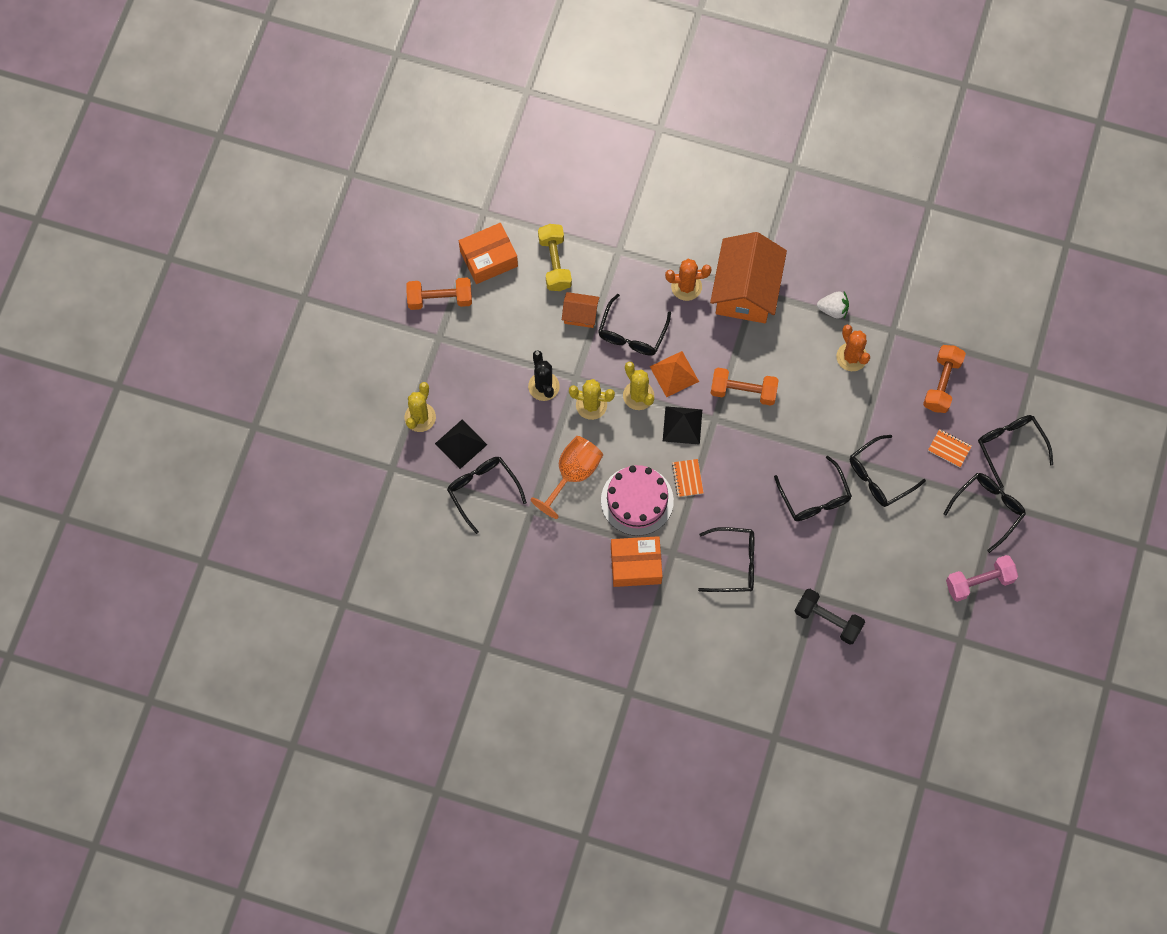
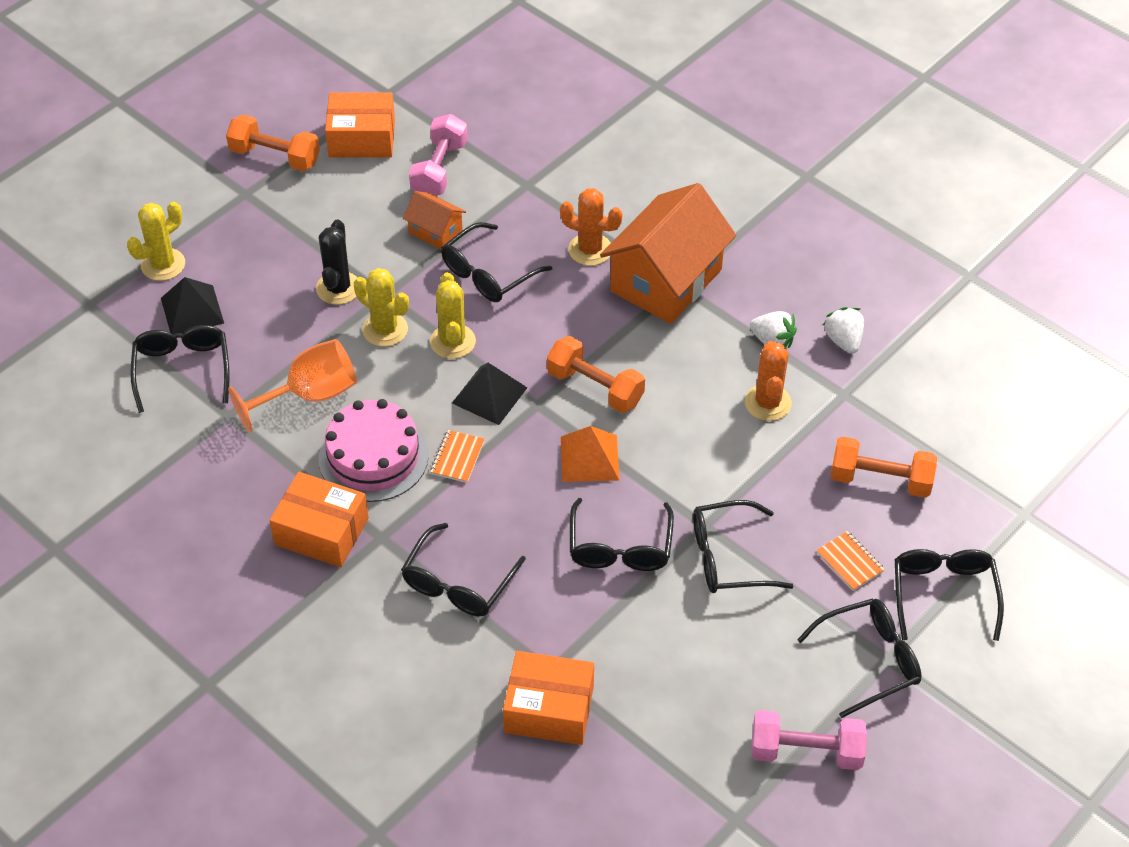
camera: 25 degrees right, 20 degrees down
(555, 263) = (439, 169): yellow dumbbell -> pink dumbbell
(674, 374) = (515, 335): orange pyramid -> orange pyramid (589, 458)
(734, 563) = (458, 583): black glasses -> black glasses turned 90 degrees clockwise
(828, 620) = (549, 709): black dumbbell -> orange box
(875, 290) = (843, 340): none -> white strawberry
(942, 383) = (880, 480): orange dumbbell -> orange dumbbell turned 60 degrees clockwise

